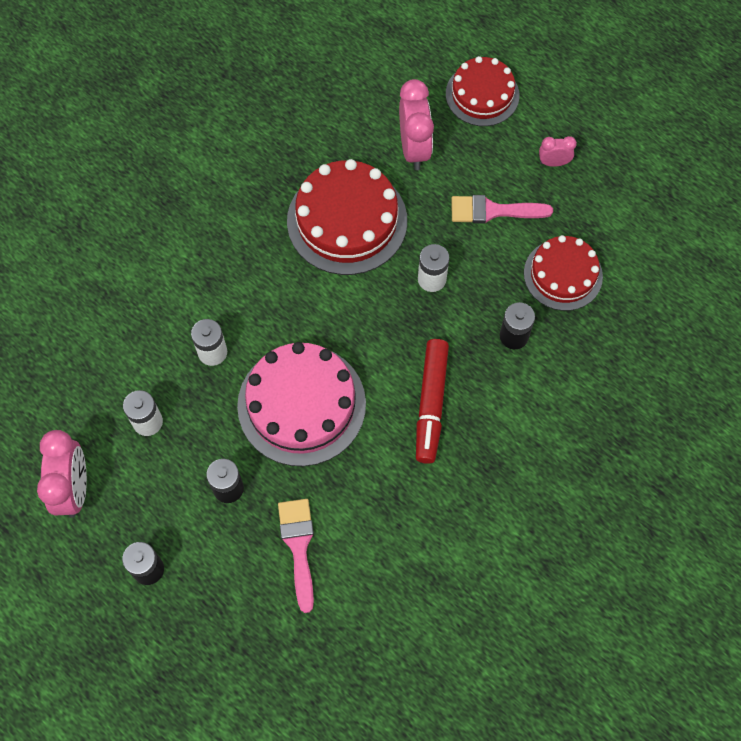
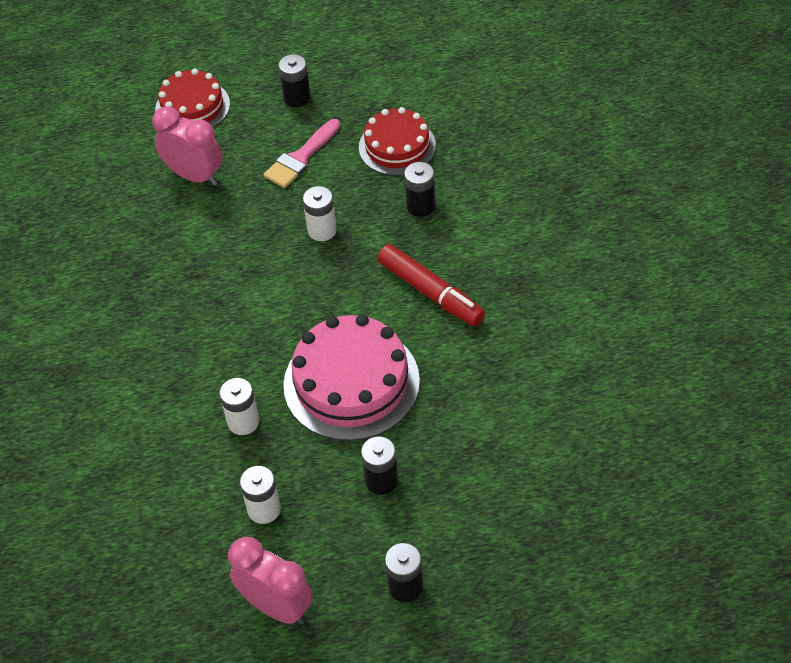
camera: 50 degrees left, 15 degrees down
(298, 546) = (478, 456): pink brush -> none
(347, 220) = (214, 257): red cake -> none
(553, 163) = (297, 98): pink clock -> black battery

